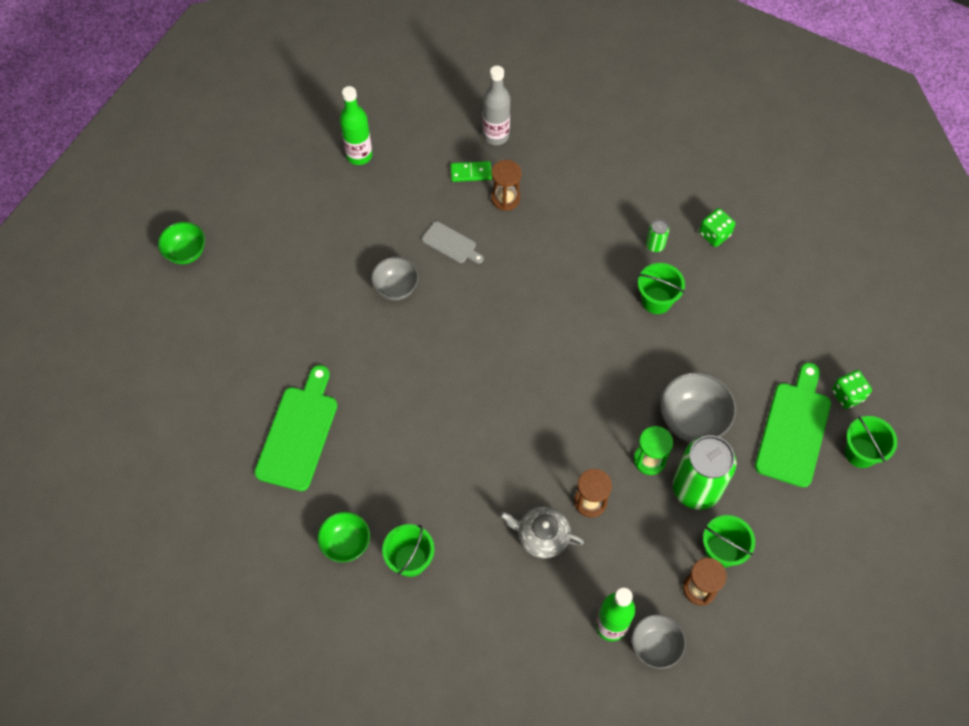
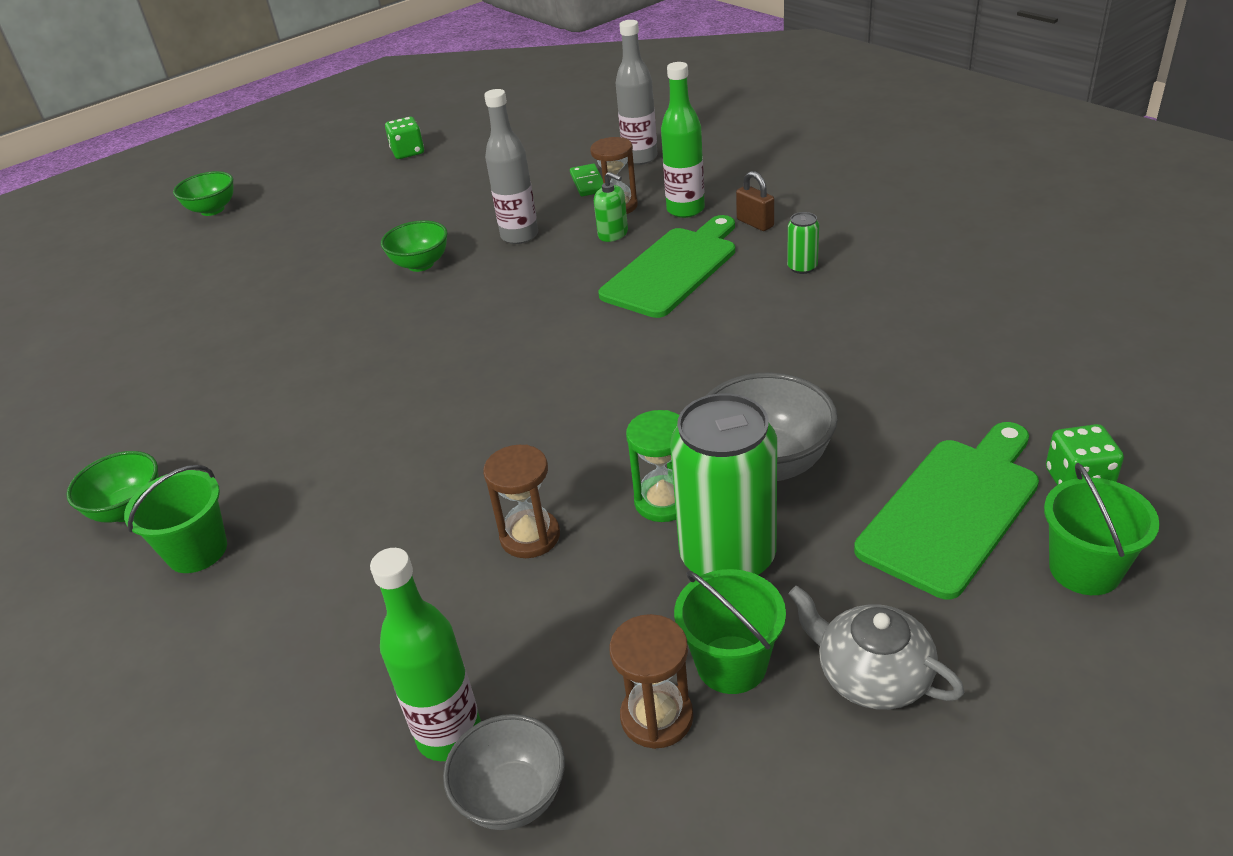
camera: 25 degrees right, 25 degrees down
(298, 433) = (182, 378): green cutting board -> green cutting board (673, 269)
(359, 155) = (466, 159): green bottle -> green bottle (685, 210)
(396, 288) = (420, 264): grey bowl -> green bowl
(451, 244) = (519, 236): grey cutting board -> grey bottle
(471, 172) = (588, 183): green domino -> green domino turned 60 degrees clockwise
(517, 231) = (613, 234): none -> green soap dispenser
(542, 536) = (420, 566): grey teapot -> grey teapot (872, 675)
(608, 203) = (755, 223): none -> brown padlock
(656, 300) = (775, 321): green bucket -> none
(714, 234) = (900, 267): green dice -> green dice (408, 152)

